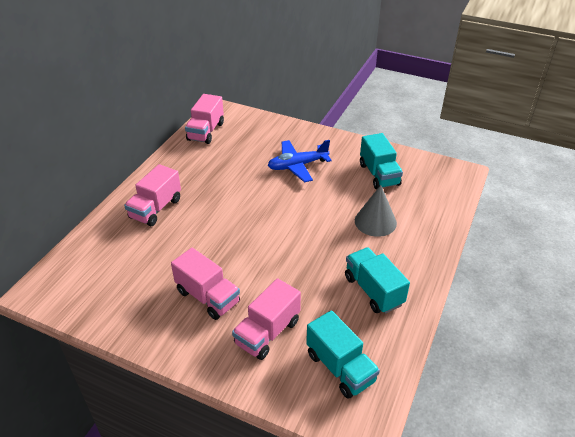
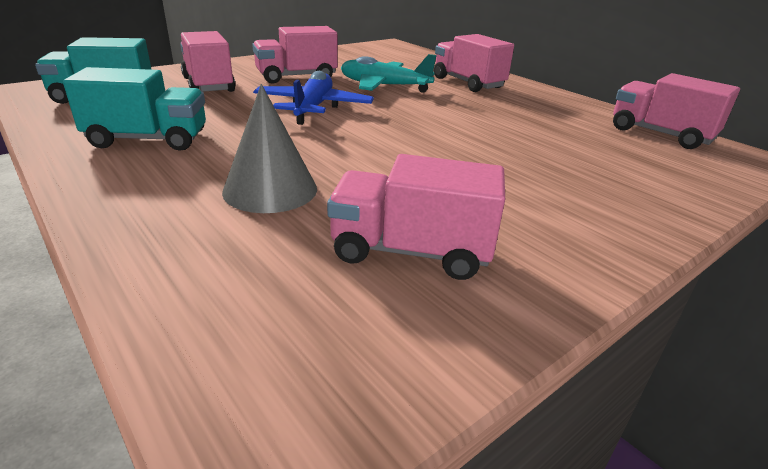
camera: 115 degrees right, 10 degrees down
(196, 243) = (384, 86): none -> turquoise plane
(297, 166) = (511, 174): blue plane -> blue plane (313, 108)
(379, 174) = (411, 251): turquoise truck -> pink truck

